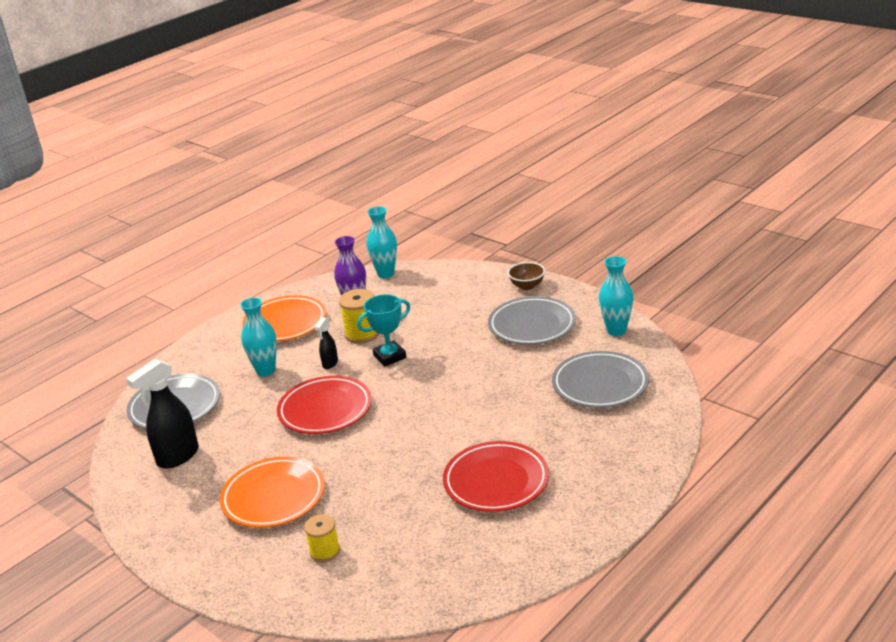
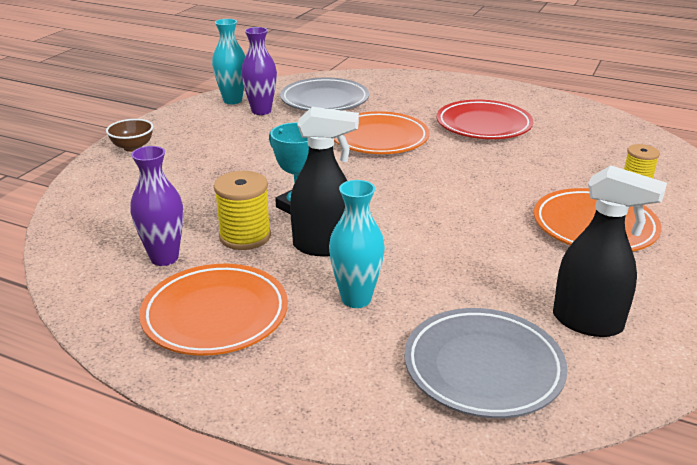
camera: 110 degrees left, 0 degrees up
(325, 410) = (425, 228): red plate -> none
(330, 364) = (324, 247): black spray bottle -> black spray bottle, size x1.94
(386, 274) = (67, 249): turquoise vase -> none
(491, 408) = (379, 139): none -> orange plate
(532, 325) = (222, 136): grey plate -> none
(583, 346) = (261, 111): none -> purple vase

